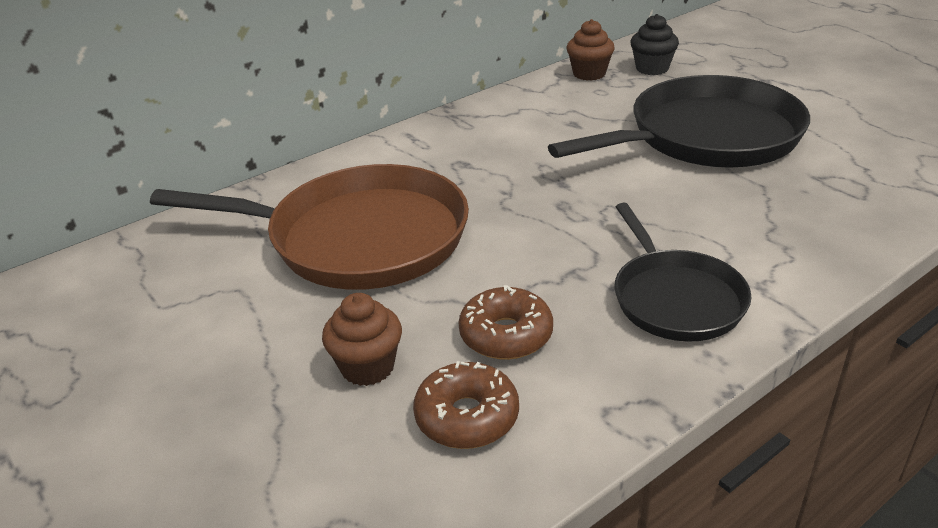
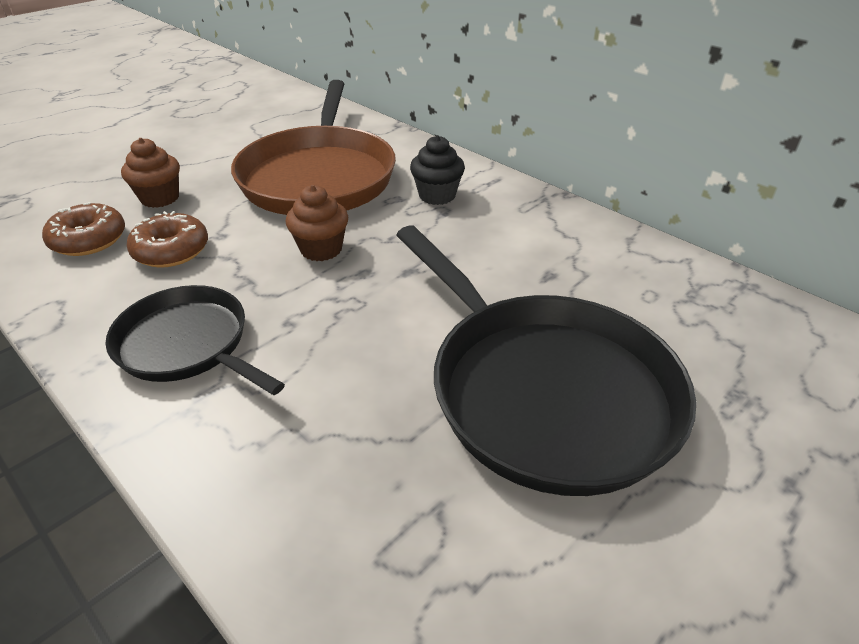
camera: 80 degrees right, 5 degrees up
(589, 74) = (702, 285): brown cupcake -> brown cupcake (321, 249)
(652, 68) = (756, 344): black cupcake -> black cupcake (437, 195)
(675, 298) = (187, 344): black pan -> black pan turned 60 degrees clockwise

